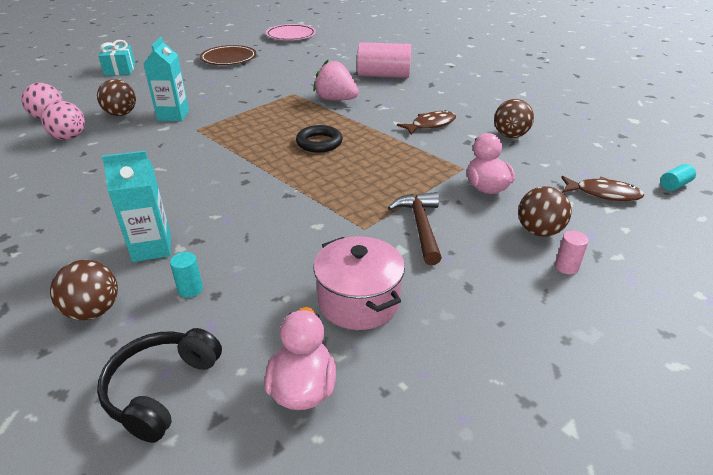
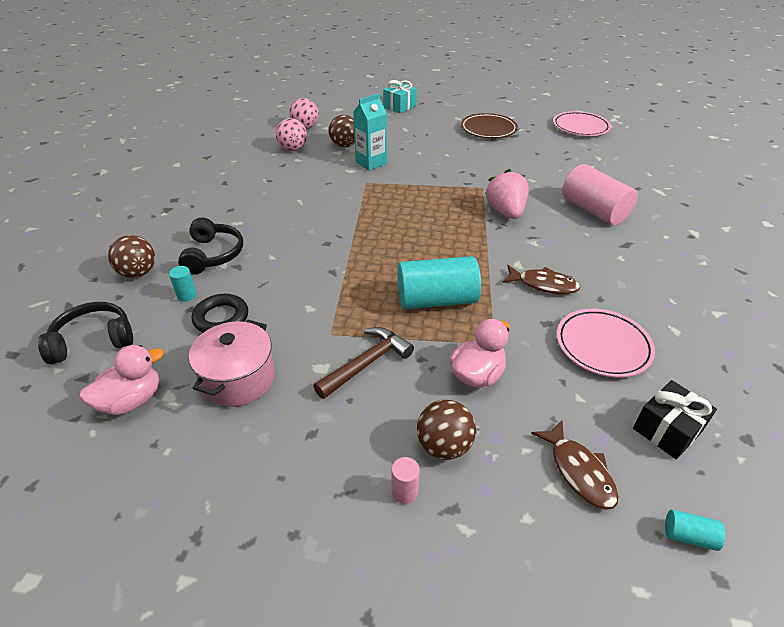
camera: 50 degrees right, 5 degrees up
(152, 248) = (213, 255): turquoise carton -> black headphones
(319, 143) = (424, 244): black ring -> black ring (221, 318)
(390, 167) = (436, 300): none -> turquoise cylinder
(510, 135) = (603, 346): brown ball -> pink plate
(596, 152) = (667, 430): none -> black gift

